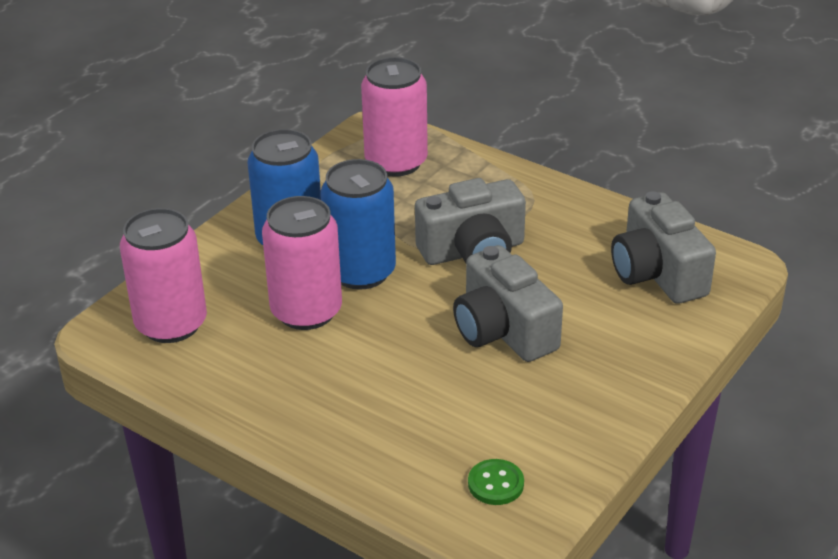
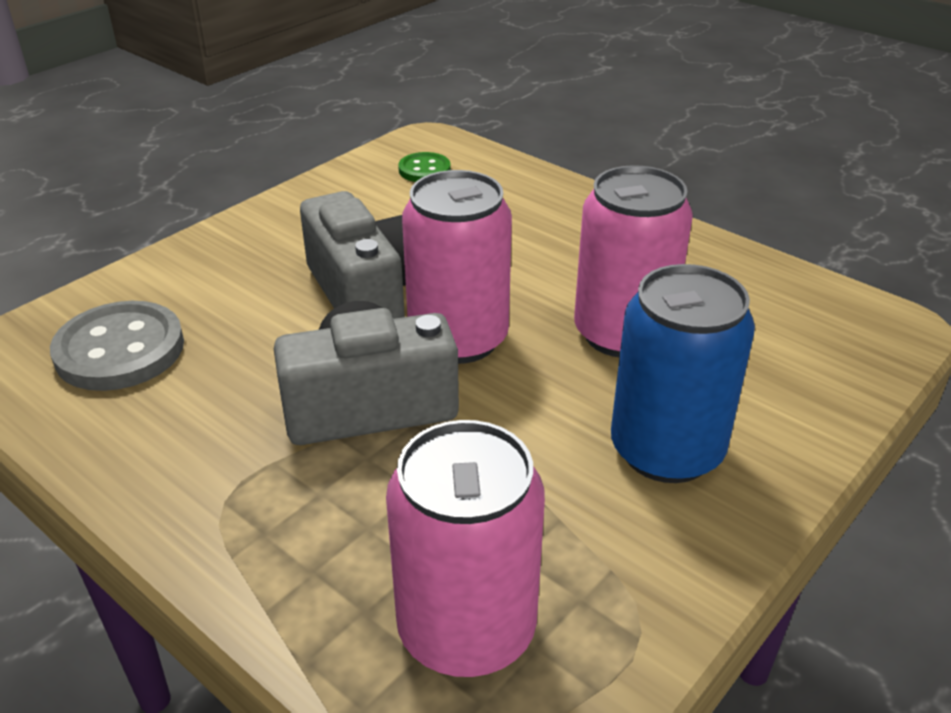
camera: 175 degrees left, 0 degrees up
(171, 324) = (804, 330): pink can -> pink can (458, 339)
(361, 272) = (546, 384): blue can -> none
(657, 273) = (120, 350): grey camera -> grey button

